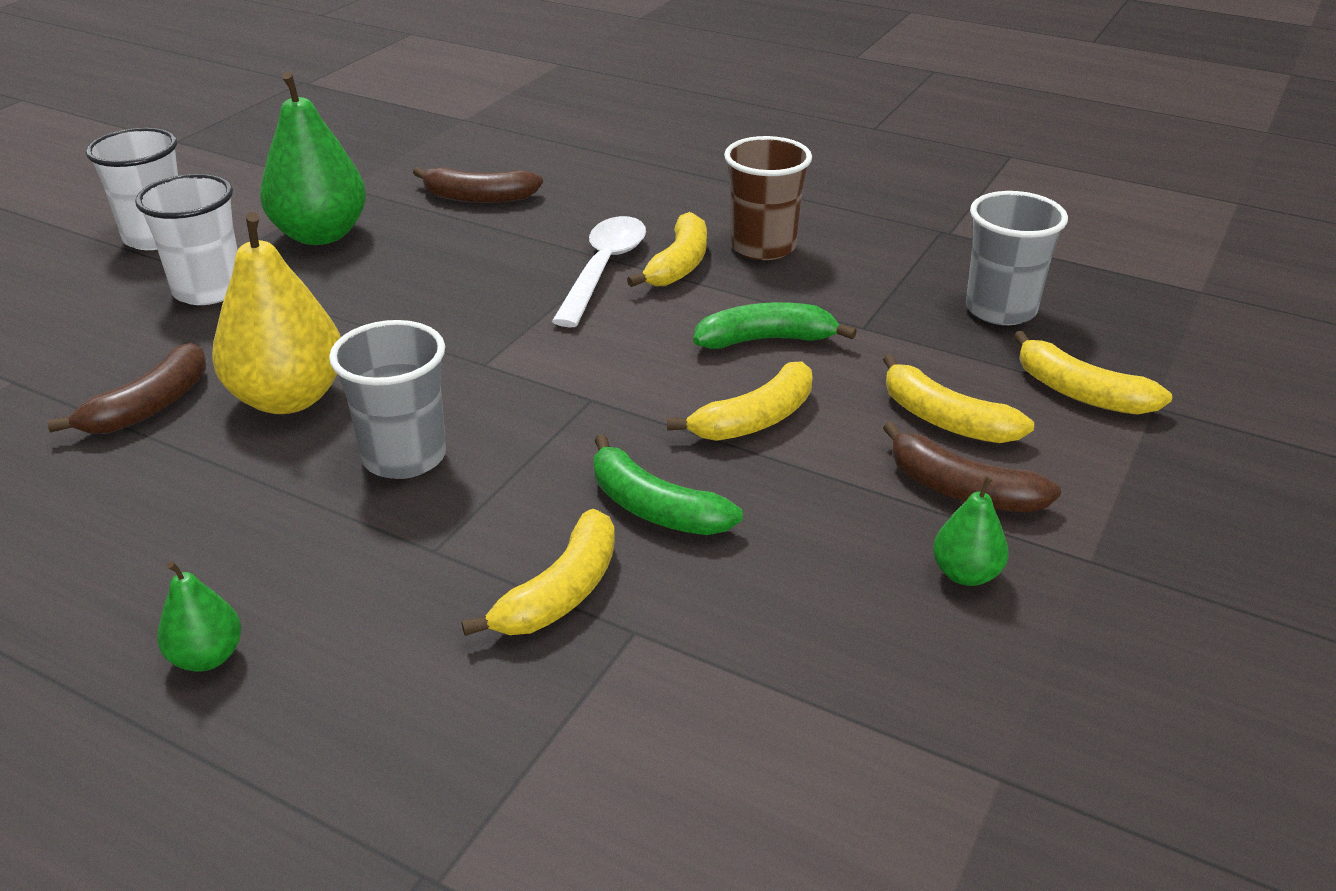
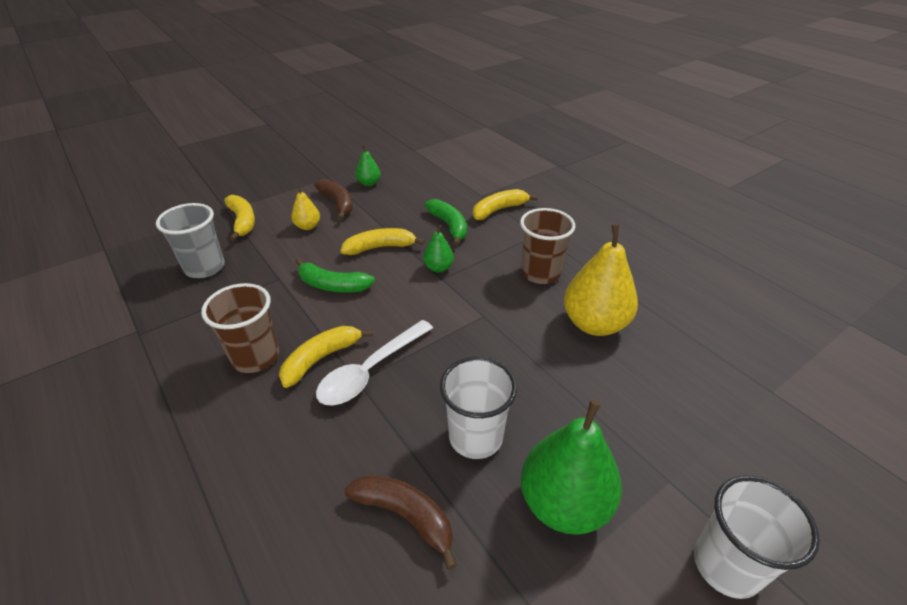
camera: 155 degrees left, 5 degrees up
(150, 406) = (673, 342): brown banana -> none
(207, 657) = (622, 222): green pear -> green pear (438, 268)
(208, 290) = (657, 449): white cup -> white cup (475, 437)
(404, 457) = (540, 273): grey cup -> brown cup
(945, 420) = (308, 226): yellow banana -> yellow pear

